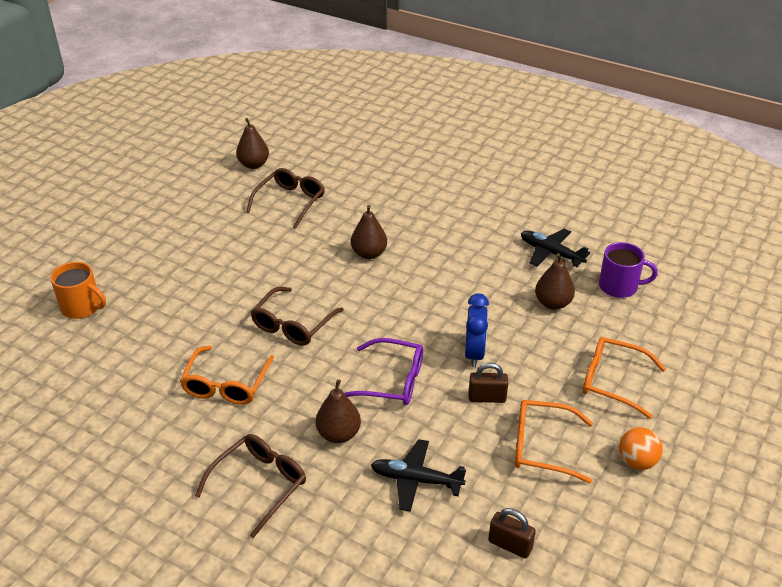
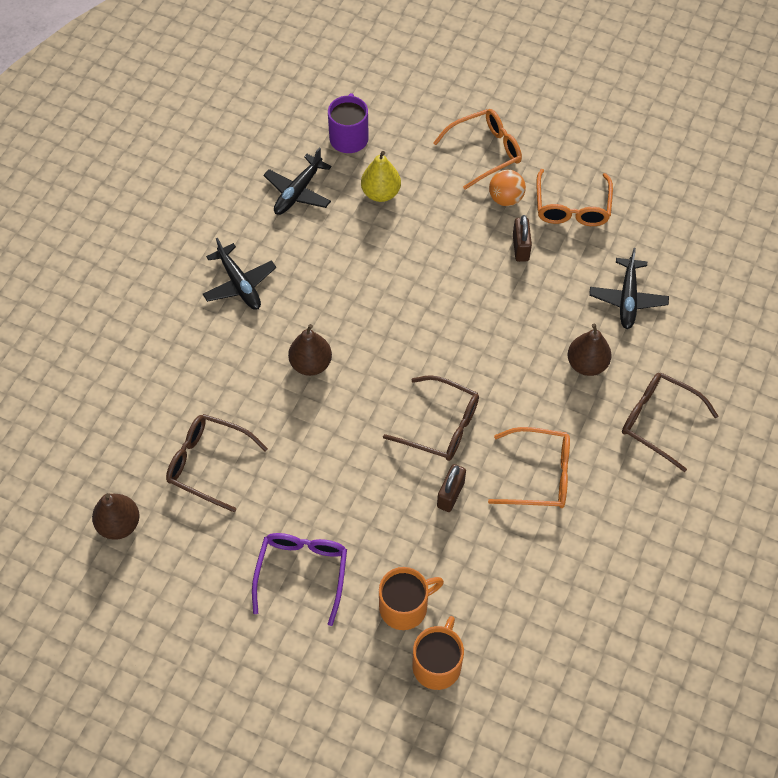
camera: 95 degrees left, 20 degrees up
(136, 293) = (405, 607): none -> orange mug
(391, 381) = (510, 326): purple glasses -> purple glasses (302, 573)
(452, 219) = (239, 284): none -> black plane
(474, 353) = (462, 258): blue clock -> none
(510, 545) = (678, 231): brown padlock -> brown padlock (450, 494)
(552, 303) = (381, 193): brown pear -> yellow pear
(613, 381) = (484, 152): orange glasses -> orange glasses turned 135 degrees counterclockwise
(637, 461) = (575, 143): orange ball -> orange ball (505, 199)

